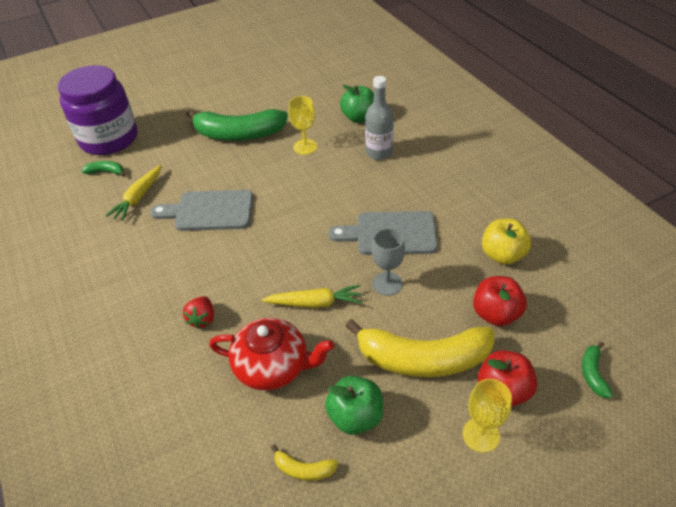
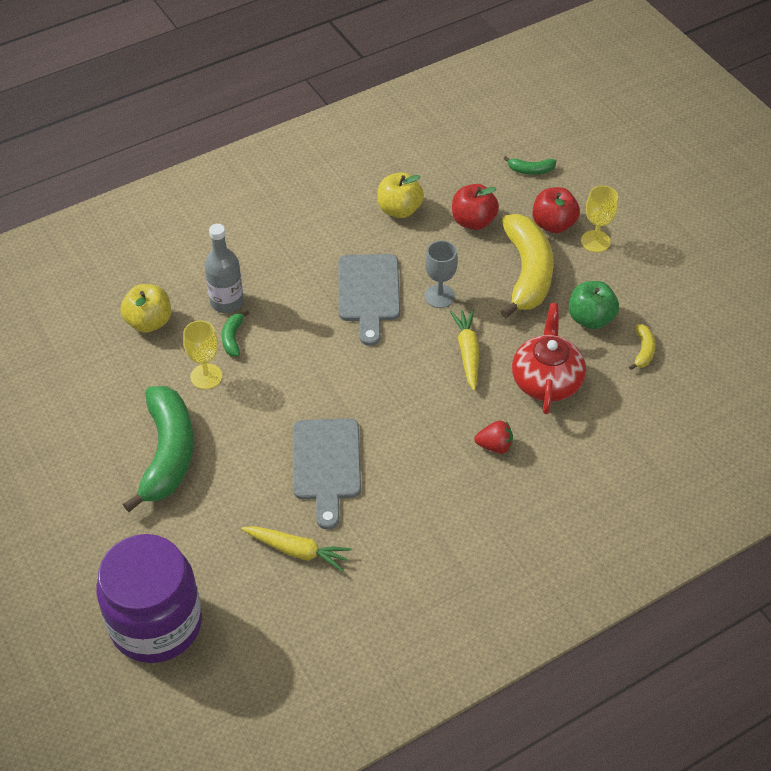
camera: 95 degrees left, 5 degrees up
(106, 172) = (238, 606): green banana -> green banana (233, 338)
(359, 118) = (149, 322): green apple -> yellow apple

